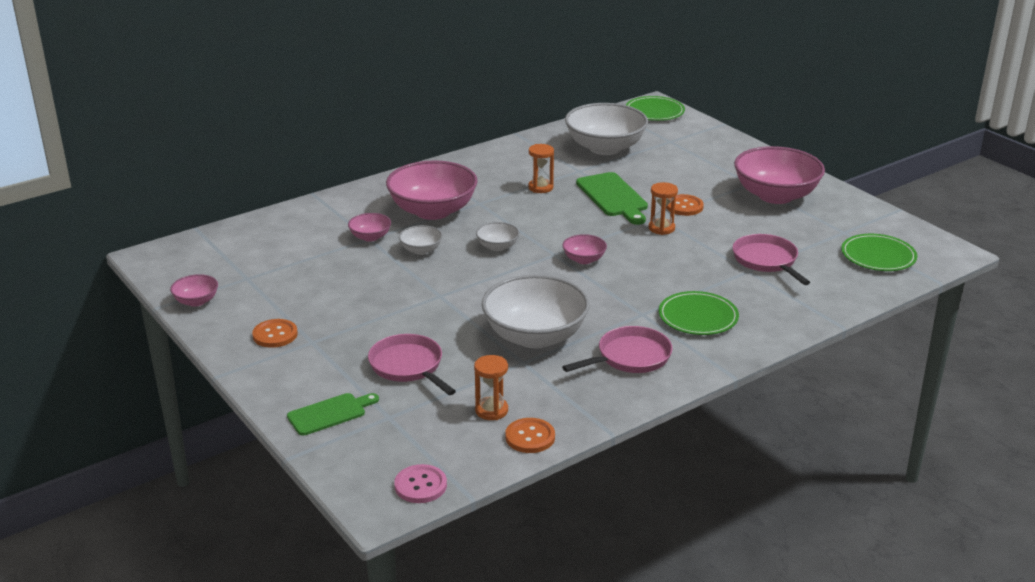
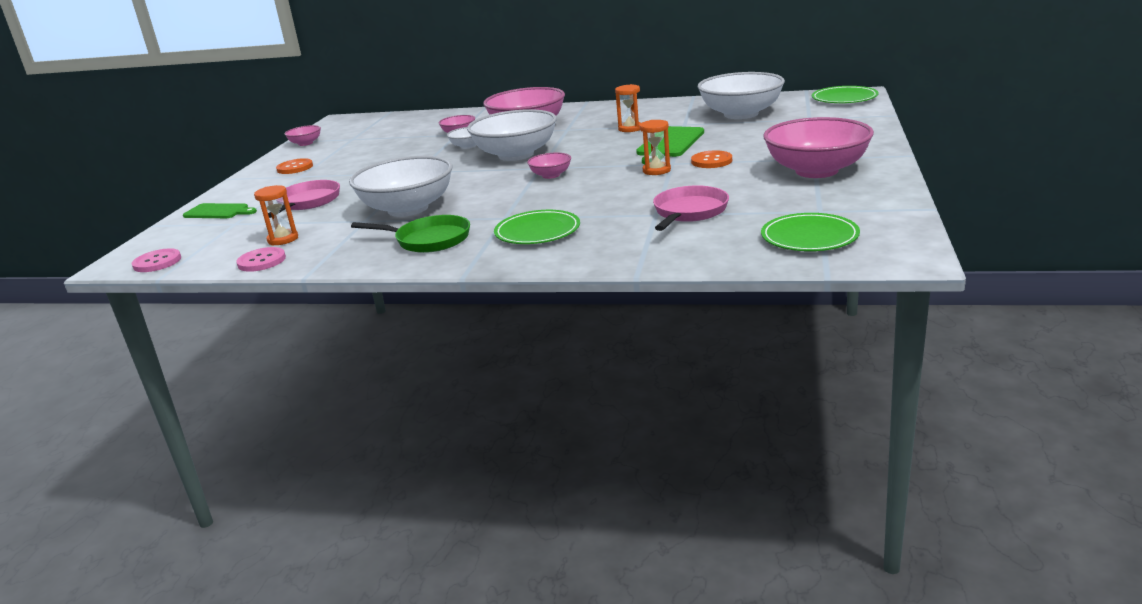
camera: 50 degrees right, 5 degrees down
(497, 246) = (516, 155): white bowl -> white bowl, size x2.18
(530, 437) = (261, 261): orange button -> pink button
(629, 357) = (428, 240): pink pan -> green pan

